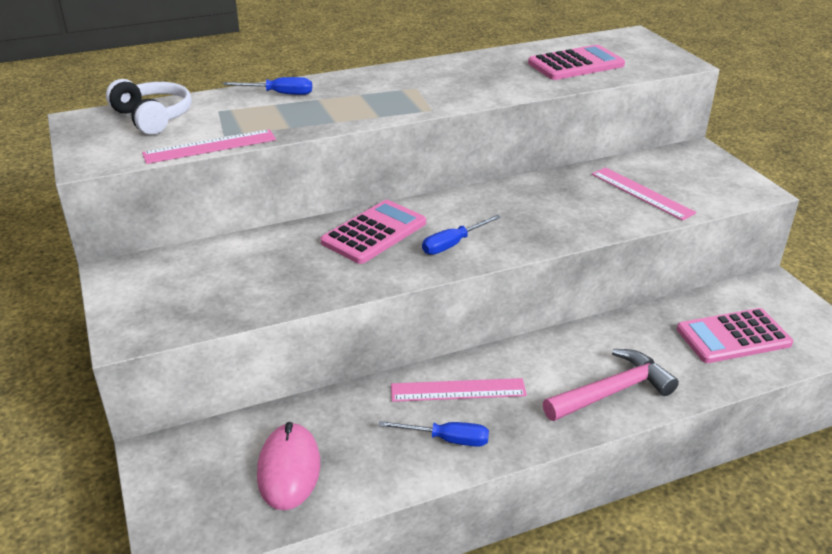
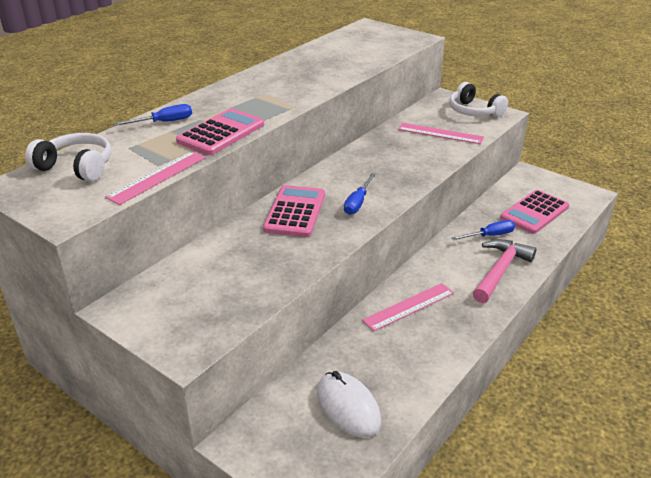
camera: 30 degrees left, 0 degrees up
(289, 469) = (348, 407): pink mouse -> white mouse
(447, 439) = (432, 341): blue screwdriver -> blue screwdriver (489, 236)
(576, 64) = (355, 52): pink calculator -> pink calculator (221, 133)
(718, 178) = (474, 111): none -> white headphones

